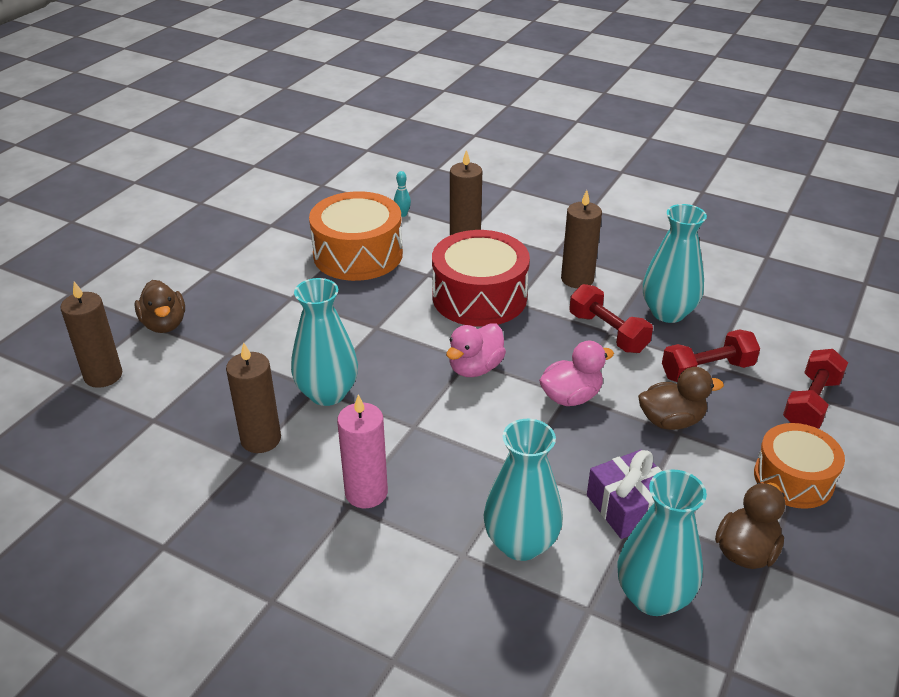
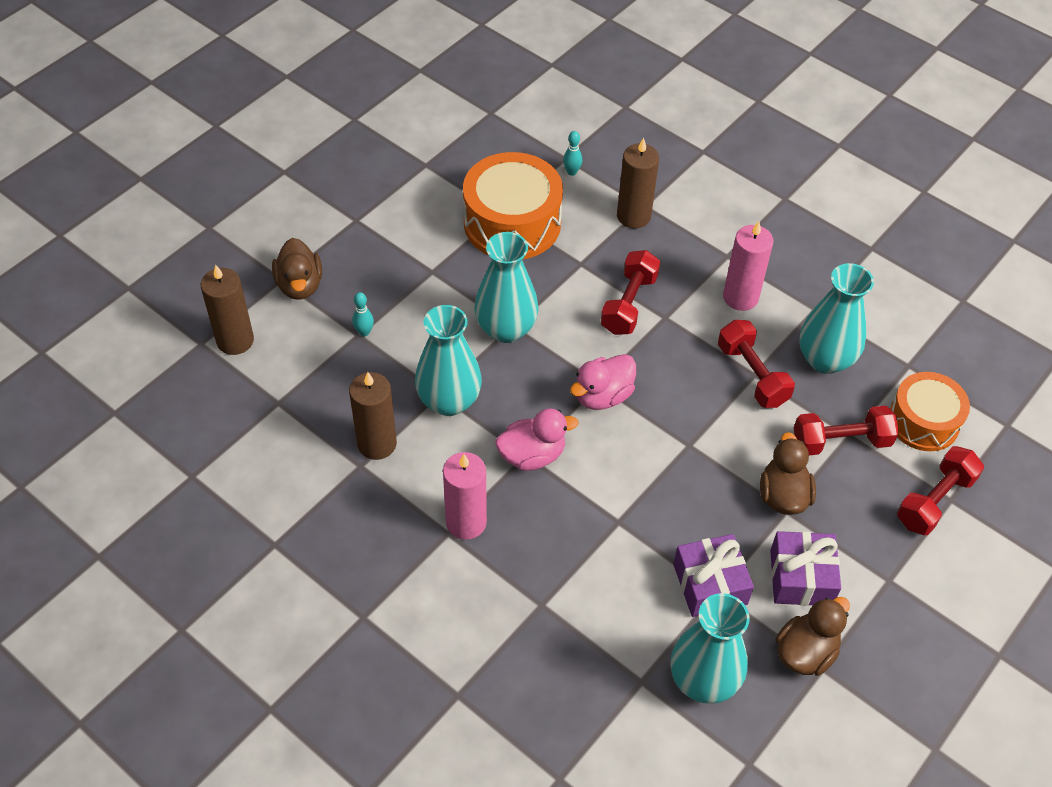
camera: 10 degrees right, 15 degrees up
(233, 351) = (364, 332): none -> turquoise bowling pin
(479, 297) = (629, 304): red drum -> red dumbbell
(521, 543) = (597, 603): turquoise vase -> turquoise vase (506, 329)
(571, 397) = (690, 449): pink duck -> pink duck (532, 455)
(577, 279) = (740, 297): brown candle -> pink candle
(671, 421) = (783, 495): brown duck -> brown duck turned 90 degrees counterclockwise
(715, 486) = (801, 577): none -> purple gift
(793, 478) = (881, 584): orange drum -> orange drum (923, 421)

